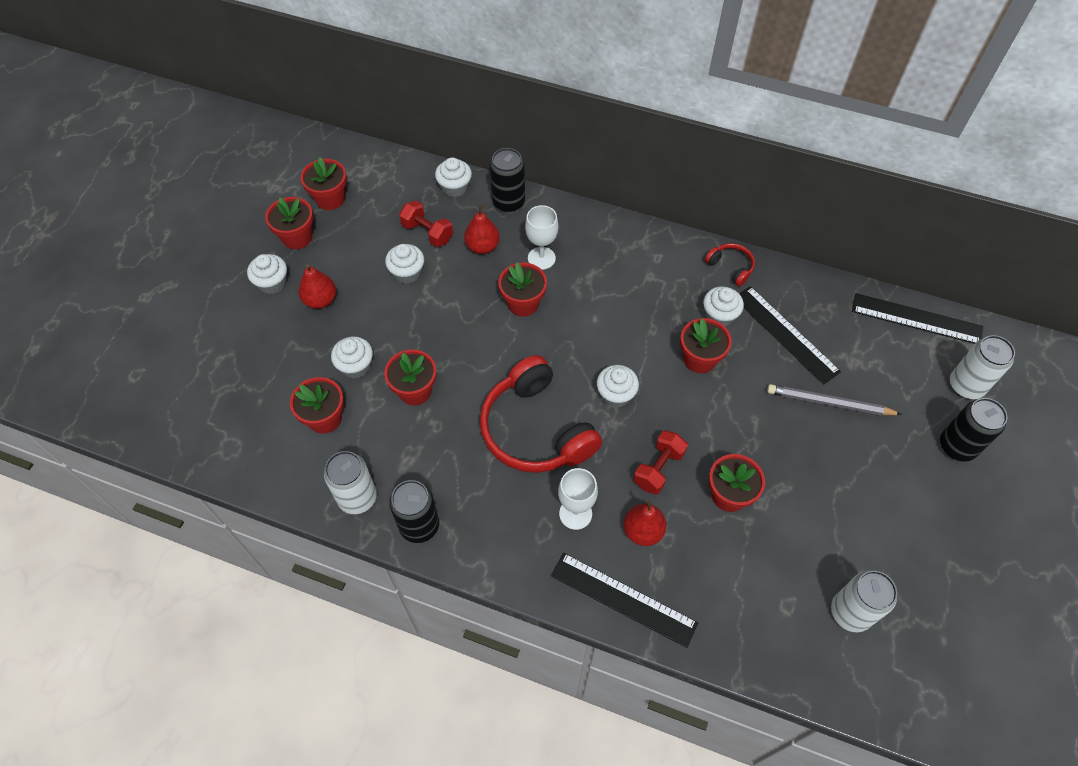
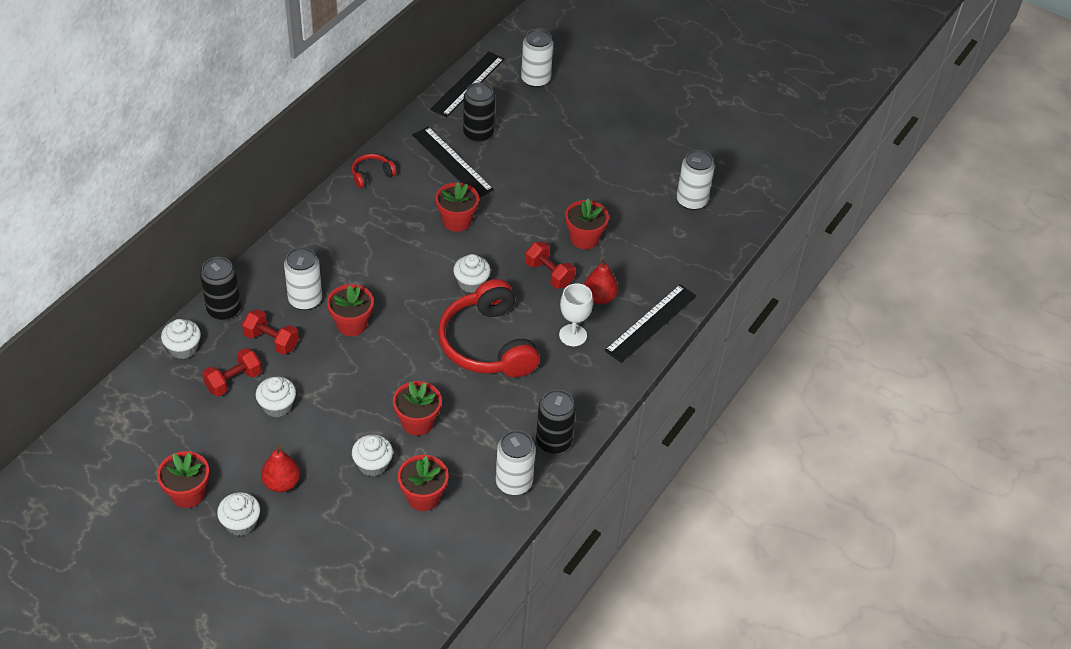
camera: 80 degrees left, 10 degrees down
(330, 199) = (147, 457): red flower pot -> none
(482, 246) = (271, 341): red pear -> red dumbbell
(535, 429) = (487, 344): red headphones -> red headphones turned 90 degrees clockwise
(541, 258) = (305, 300): white goblet -> white can
(719, 315) = (418, 196): white cupcake -> none
(785, 334) = (452, 162): black ruler -> black ruler turned 75 degrees clockwise
(829, 403) = (524, 157): grey pencil -> none
(957, 446) = (583, 103): black can -> black can (478, 133)

